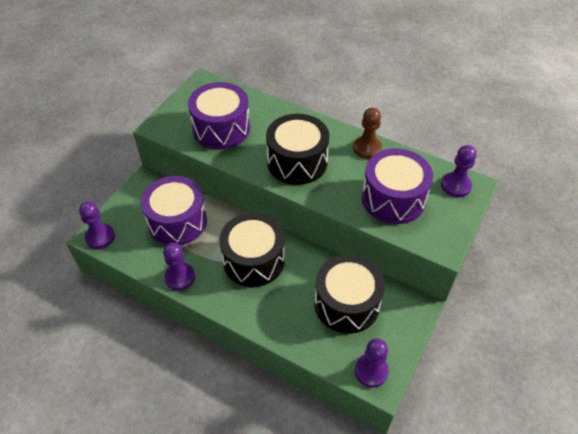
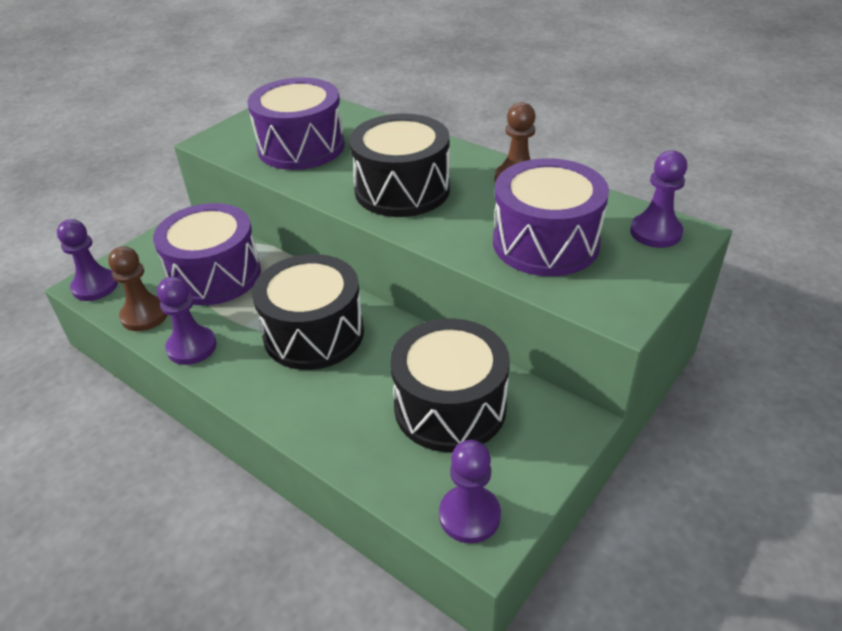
camera: 10 degrees right, 10 degrees down
(141, 256) = (145, 315): none -> brown pawn

